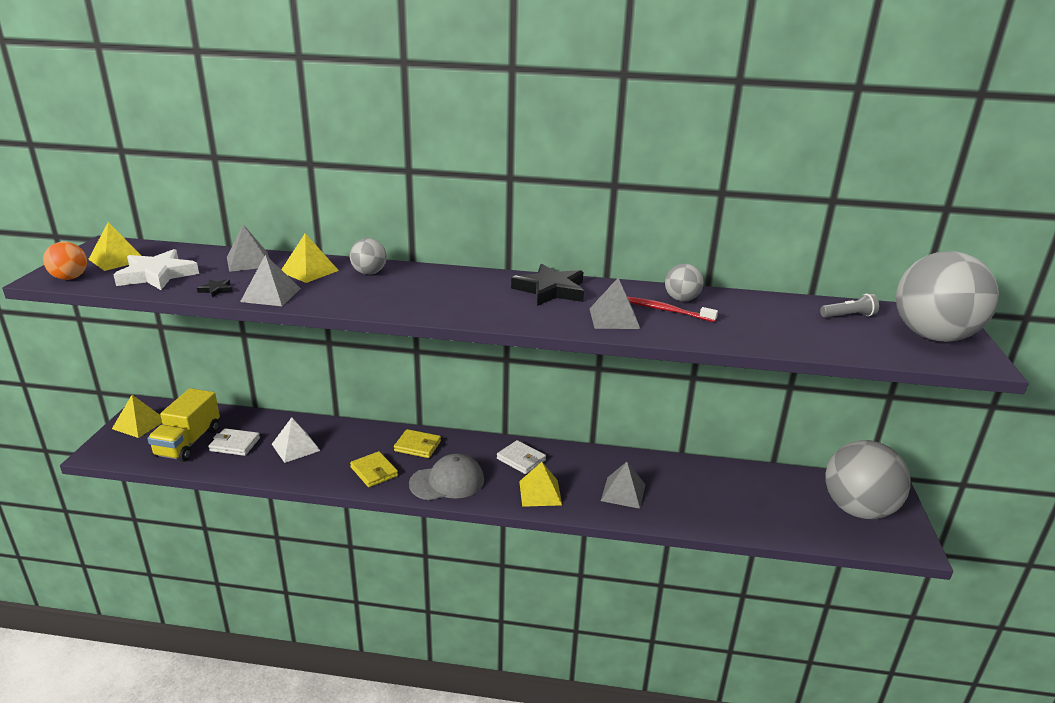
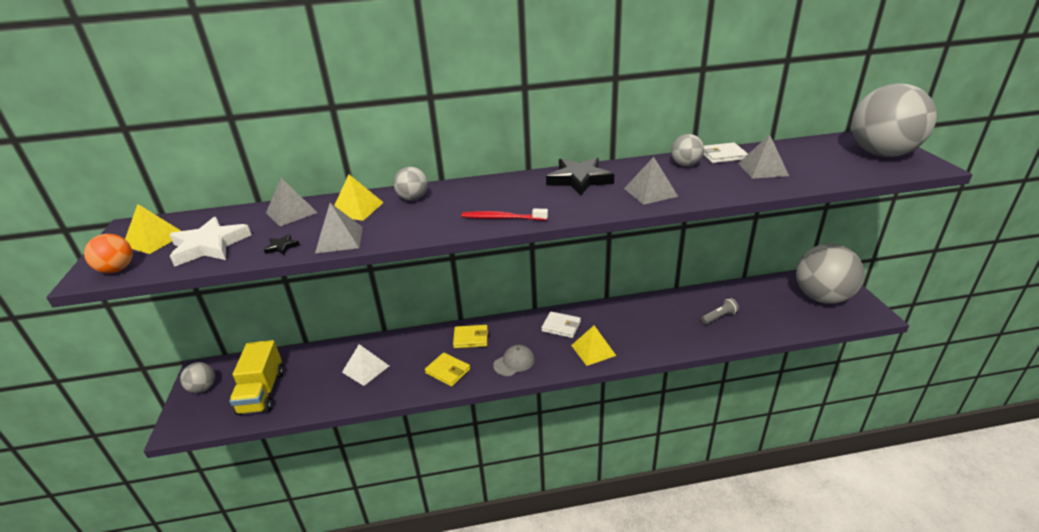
camera: 15 degrees left, 5 degrees up
(139, 424) = (203, 388): yellow pyramid -> grey ball
(235, 444) = (308, 382): white wallet -> white wallet (722, 155)
(447, 482) = (514, 362): grey cap -> grey cap, size x0.67
(623, 492) = (654, 331): grey pyramid -> grey pyramid (762, 169)
(667, 311) = (684, 176): red toothbrush -> red toothbrush (502, 218)
(848, 316) = (813, 151): grey flashlight -> grey flashlight (719, 317)

